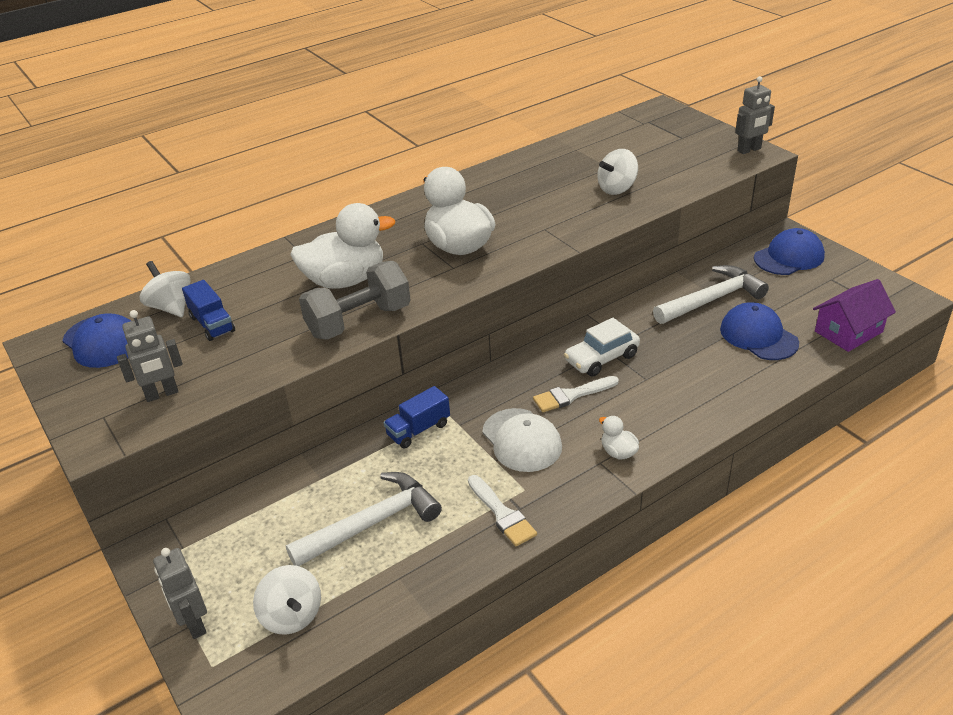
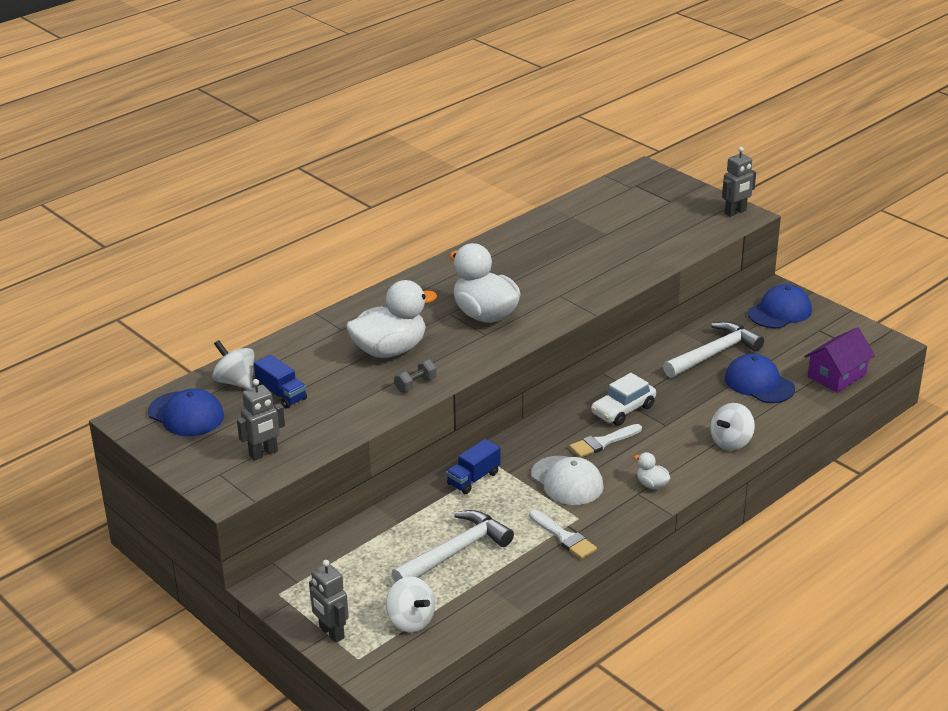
camera: 10 degrees left, 5 degrees down
(359, 321) = (415, 385): grey dumbbell -> grey dumbbell, size x0.46
(617, 189) = (618, 255): white spinning top -> white spinning top (731, 442)

